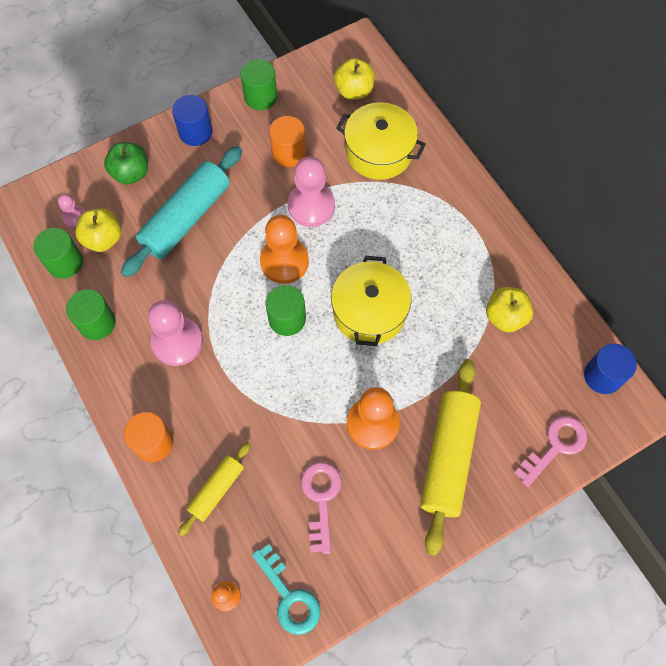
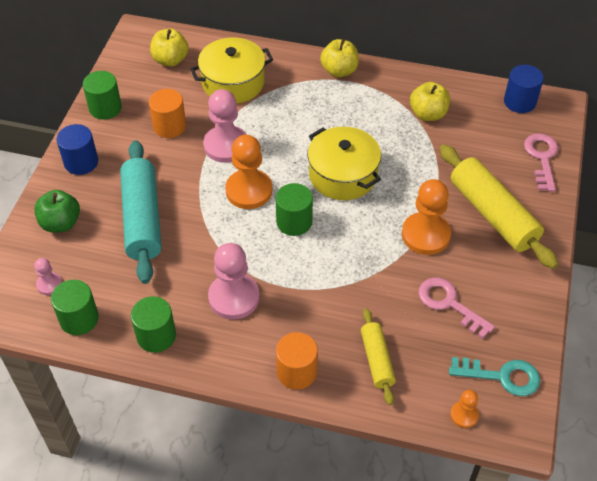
camera: 45 degrees left, 15 degrees down
(103, 239) = (92, 280): yellow apple -> yellow apple (339, 71)

